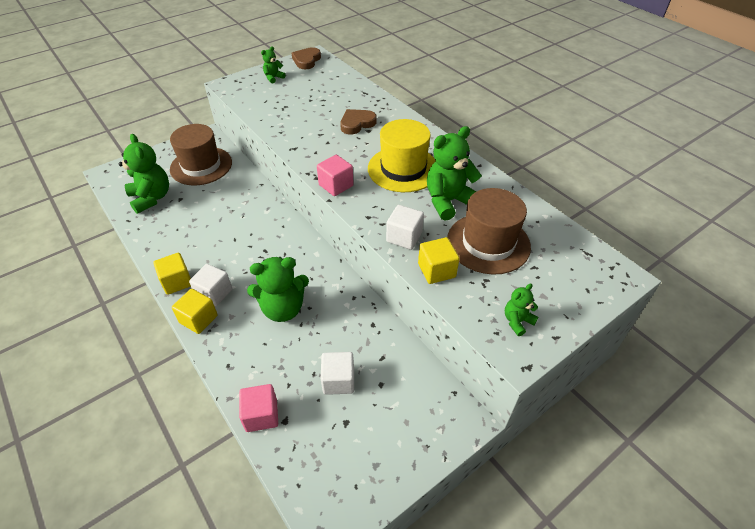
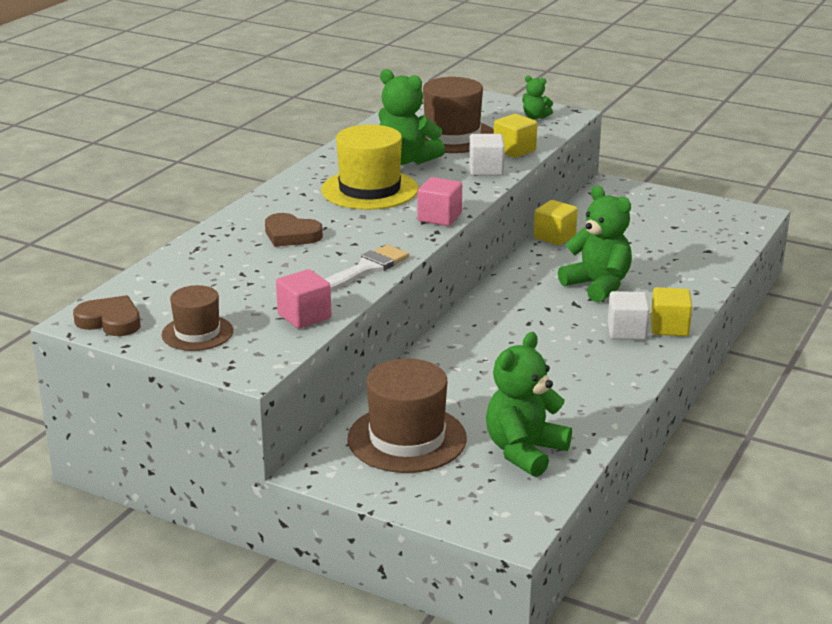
camera: 115 degrees left, 20 degrees down
(177, 282) = (640, 362): yellow cube -> yellow cube (554, 237)
(261, 415) = (717, 261): pink cube -> pink cube (304, 316)
(273, 78) = (197, 333): green teddy bear -> brown hat
(291, 137) = (365, 269): none -> white brush
(306, 60) = (110, 321): brown heart -> brown heart turned 150 degrees counterclockwise
(338, 381) = (641, 238): white cube -> none

